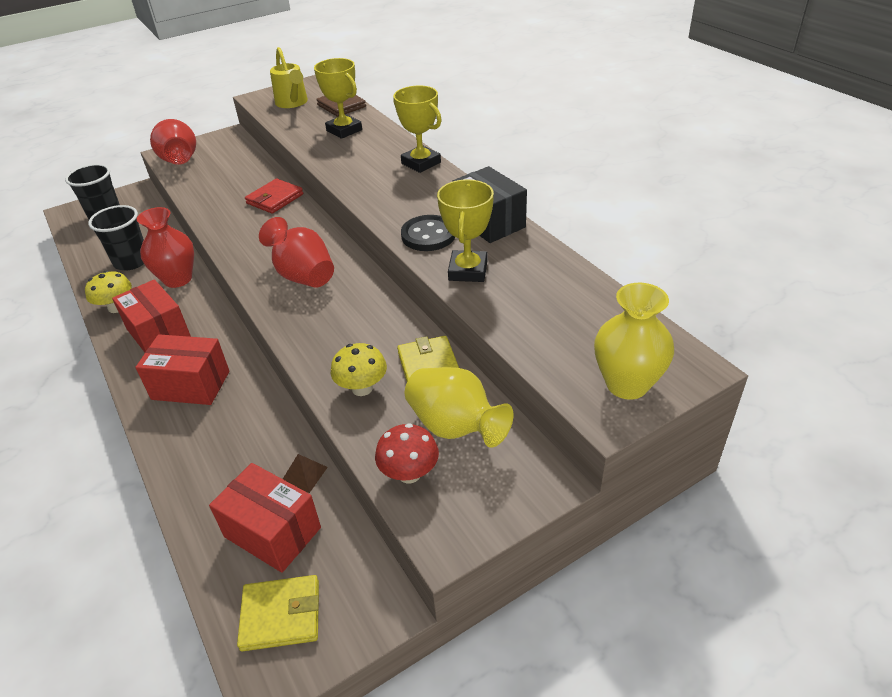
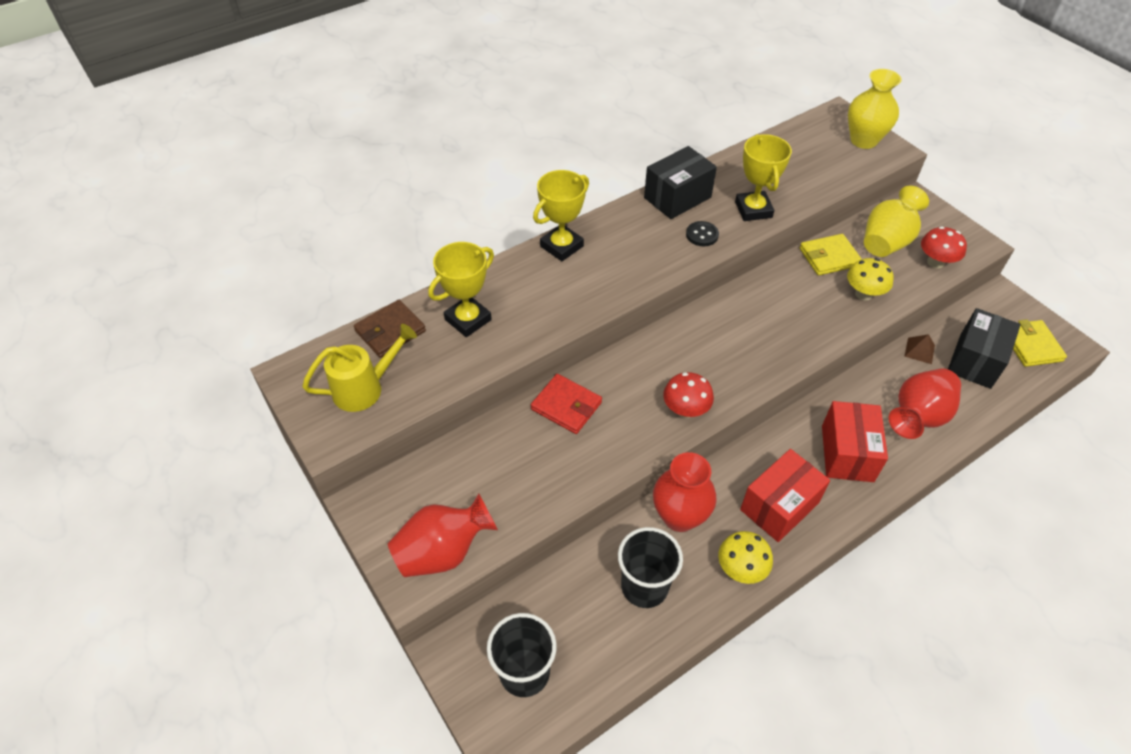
camera: 95 degrees left, 10 degrees up
(247, 254) = (685, 410): none -> red mushroom
(272, 532) = (975, 361): red box -> black box
(303, 275) = (720, 354): red vase -> red vase (918, 416)
(428, 235) = (702, 235): black button -> black button, size x0.64
(468, 271) = (753, 210): yellow trophy -> yellow trophy turned 75 degrees clockwise

